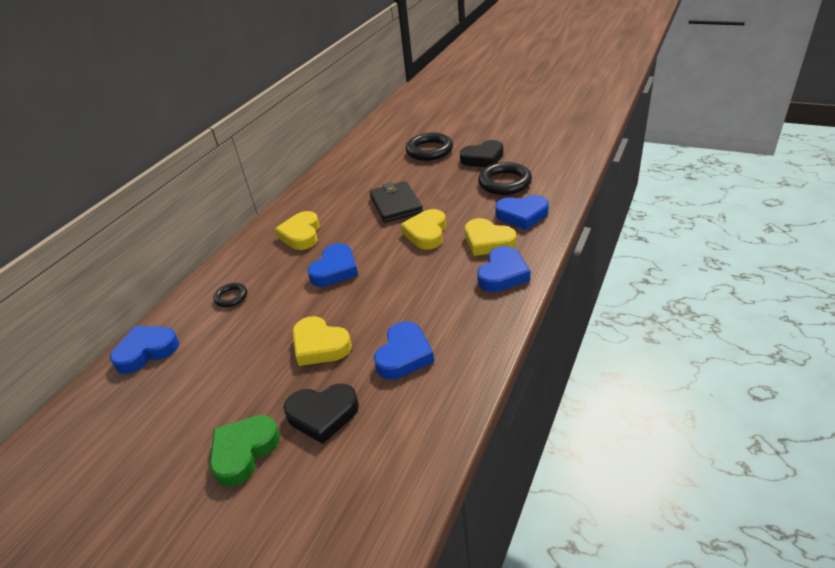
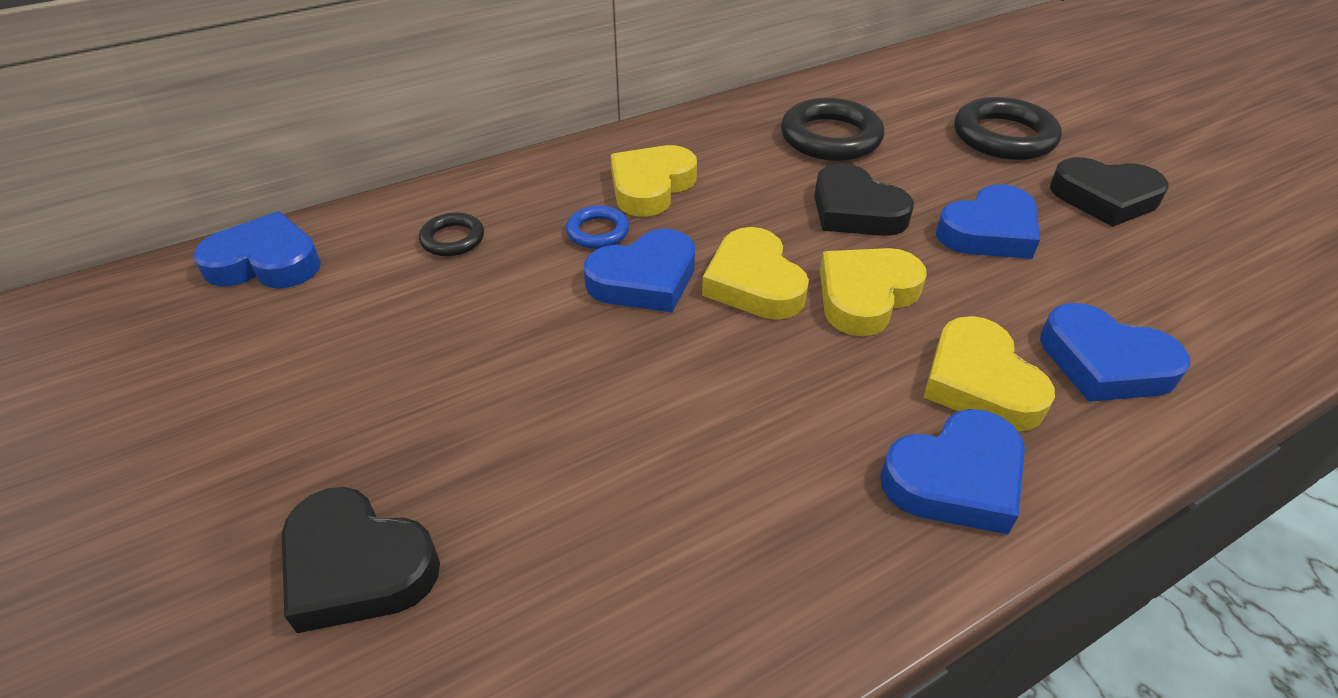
camera: 30 degrees right, 5 degrees up
(244, 451) = (185, 546): green heart -> none
(296, 262) = (598, 232): none -> blue ring
(320, 345) = (487, 414): yellow heart -> yellow heart (754, 282)
(396, 204) = (855, 210): black wallet -> black heart
(404, 355) = (602, 538): blue heart -> blue heart (988, 231)
(505, 182) = (1116, 270): black ring -> black ring (830, 137)

